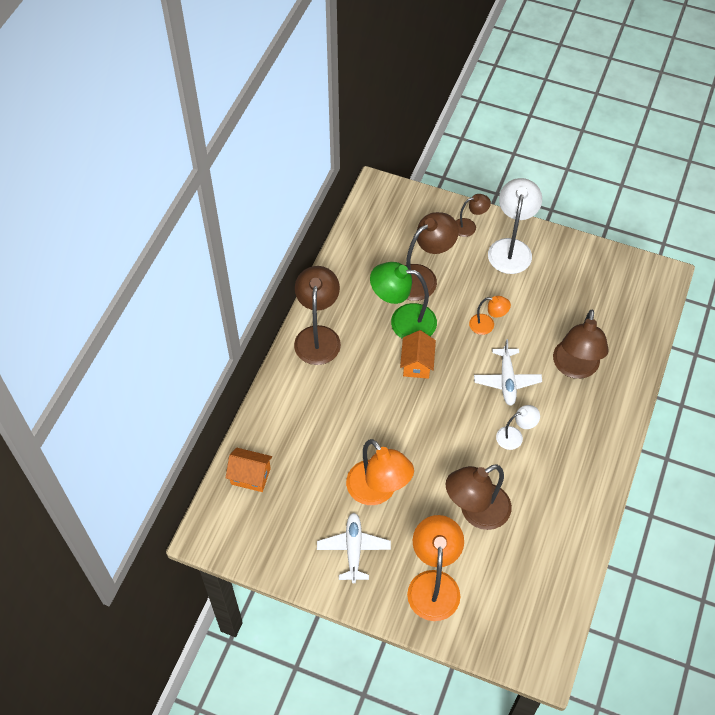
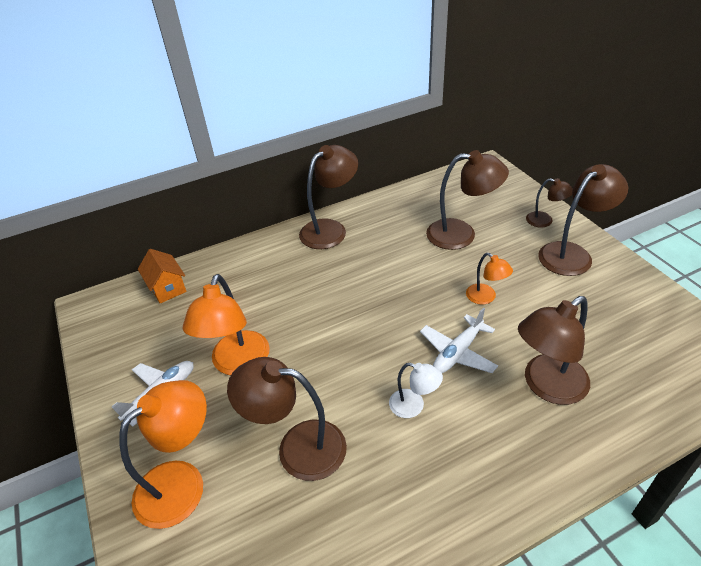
camera: 45 degrees right, 15 degrees down
(403, 321) = (410, 255): green lamp -> none
(417, 364) = (386, 290): orange house -> none
(511, 248) = (572, 254): white lamp -> brown lamp

